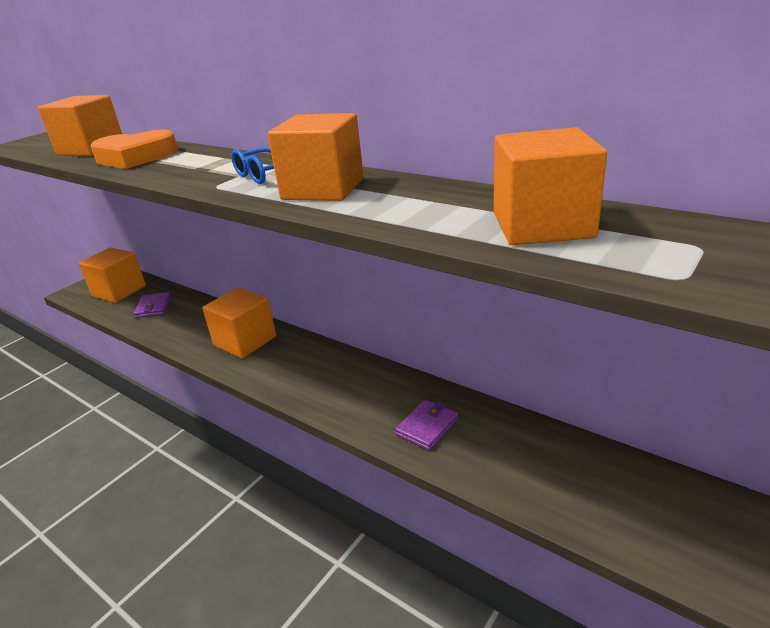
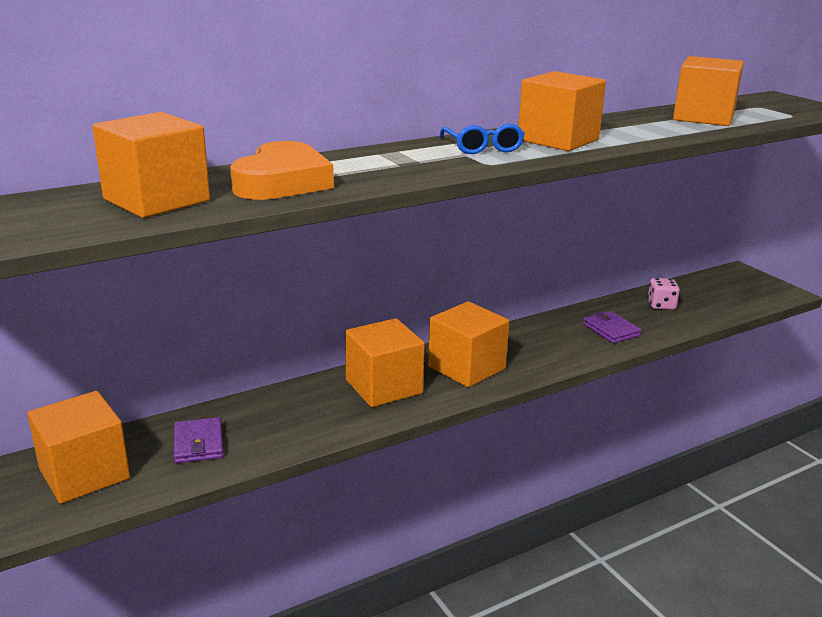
camera: 70 degrees left, 5 degrees down
(153, 307) = (198, 444): purple wallet -> purple wallet turned 60 degrees clockwise
(293, 366) = (466, 367): none -> orange cube
(528, 452) = (661, 305): none -> pink dice

